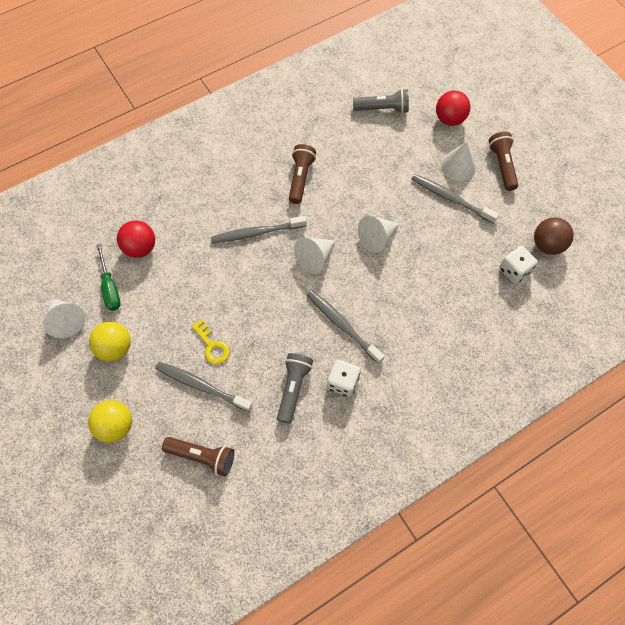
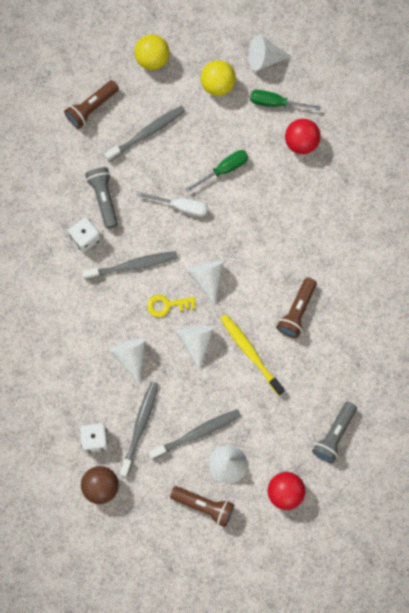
camera: 120 degrees right, 10 degrees up
(202, 297) = (223, 170): none -> green screwdriver
(212, 346) = (176, 156): yellow key -> yellow key (167, 305)
(256, 233) = (261, 243): grey toothbrush -> grey toothbrush (140, 427)
(260, 315) = (181, 206): none -> white screwdriver
(293, 388) = (103, 198): grey flashlight -> grey flashlight turned 150 degrees counterclockwise
(300, 178) = (297, 312): brown flashlight -> brown flashlight turned 75 degrees clockwise
(358, 194) = (250, 353): none -> yellow toothbrush
(425, 281) = (130, 356): none -> white cone

